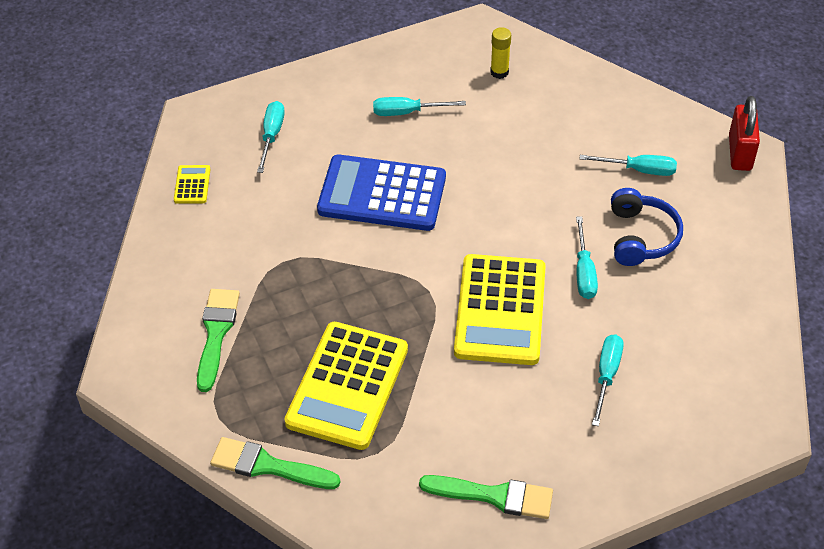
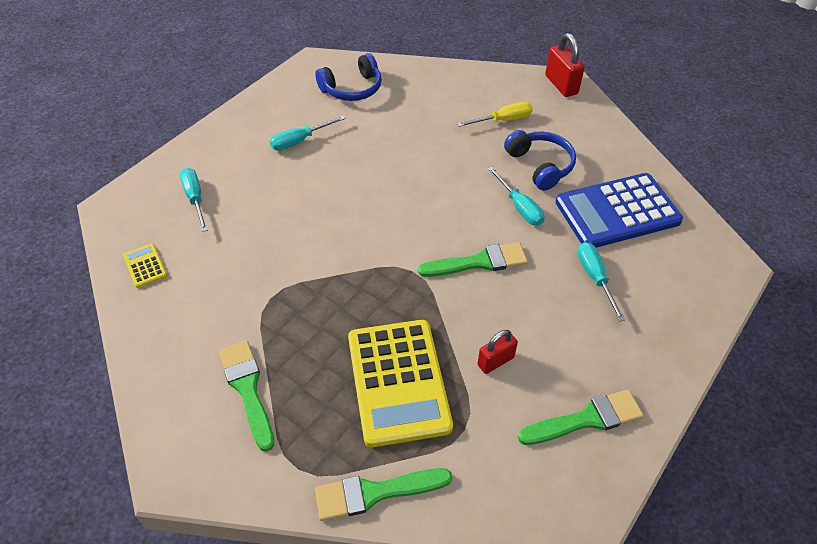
camera: 30 degrees left, 0 degrees up
(382, 194) = (321, 209): blue calculator -> blue calculator (617, 212)
(448, 408) = (495, 361): none -> red padlock
(499, 72) = (352, 89): yellow glue stick -> blue headphones
(500, 310) = (479, 262): yellow calculator -> green brush
(639, 170) = (503, 120): turquoise screwdriver -> yellow screwdriver

